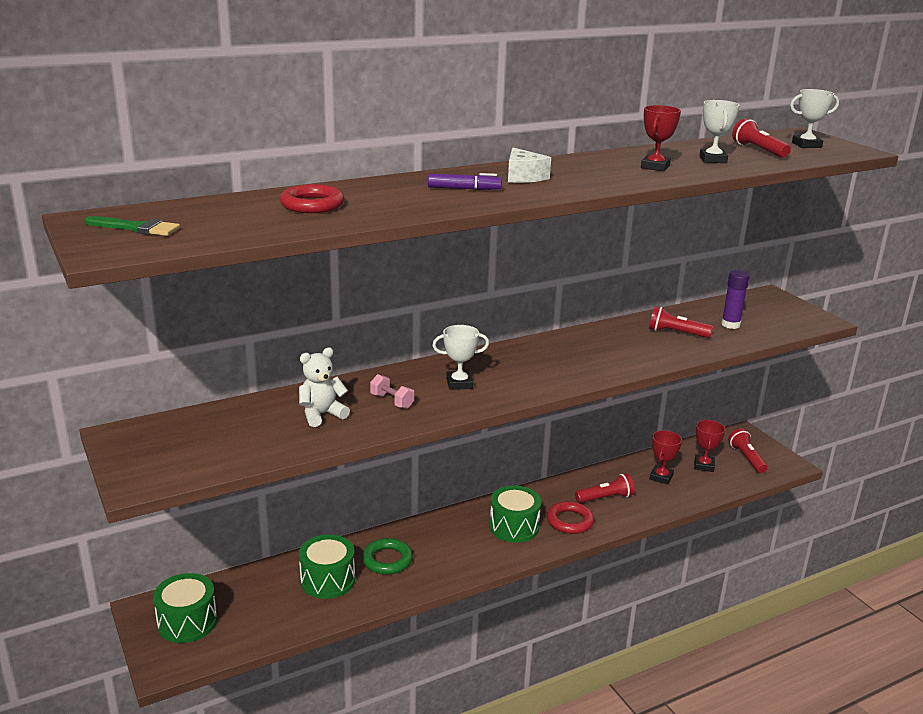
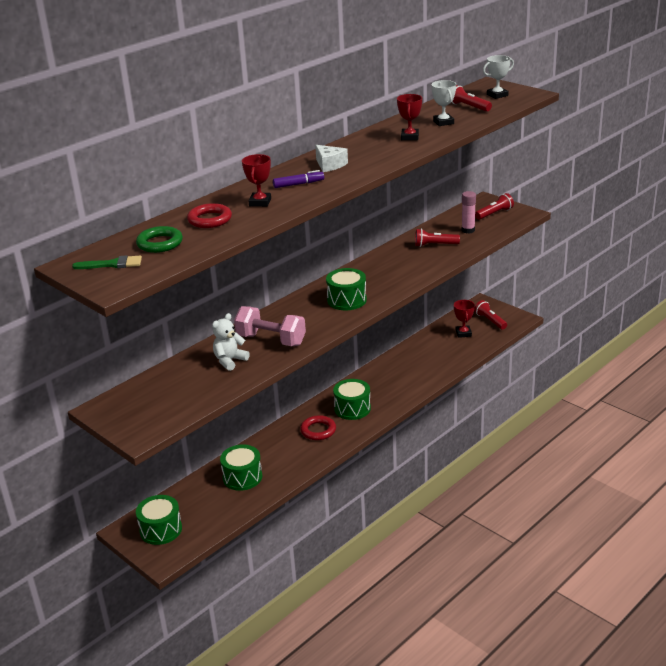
camera: 15 degrees left, 5 degrees up
(387, 560) = (276, 453): green ring -> green ring (160, 243)
(392, 401) = (271, 340): pink dumbbell -> pink dumbbell, size x2.04
(459, 383) = (309, 316): white trophy -> none
(521, 374) = (347, 300): none -> green drum
(570, 521) = (388, 395): red ring -> red ring (318, 430)
(605, 498) = (406, 373): red flashlight -> red flashlight (494, 213)
(661, 477) = (437, 349): red trophy -> red trophy (260, 202)
(730, 325) = (468, 230): purple glue stick -> pink glue stick

